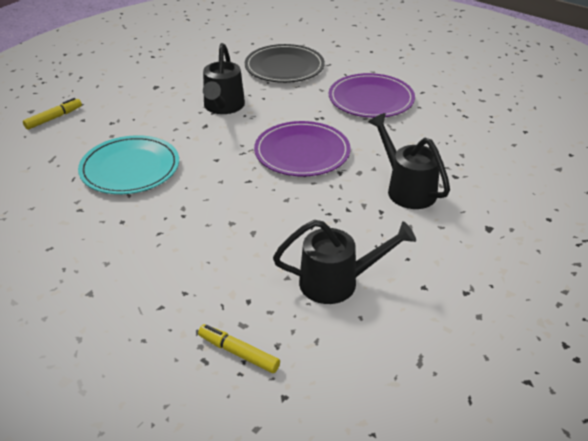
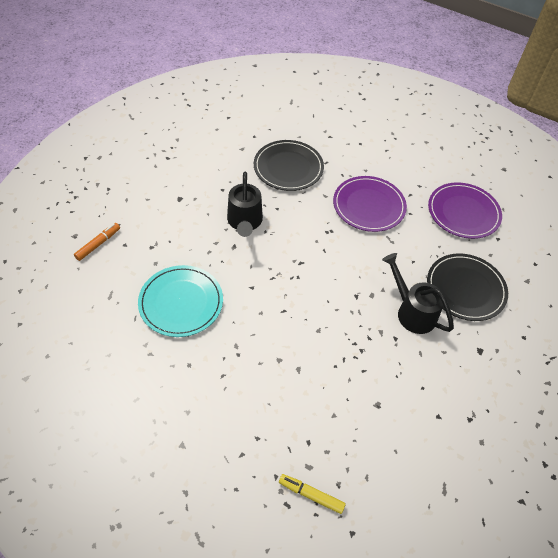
camera: 10 degrees left, 15 degrees up
(54, 118) = (98, 244): yellow marker -> orange marker
(302, 152) = (321, 274): purple plate -> purple plate (463, 212)
(337, 282) = (373, 417): black watering can -> none
(478, 172) = (465, 288): none -> black plate

